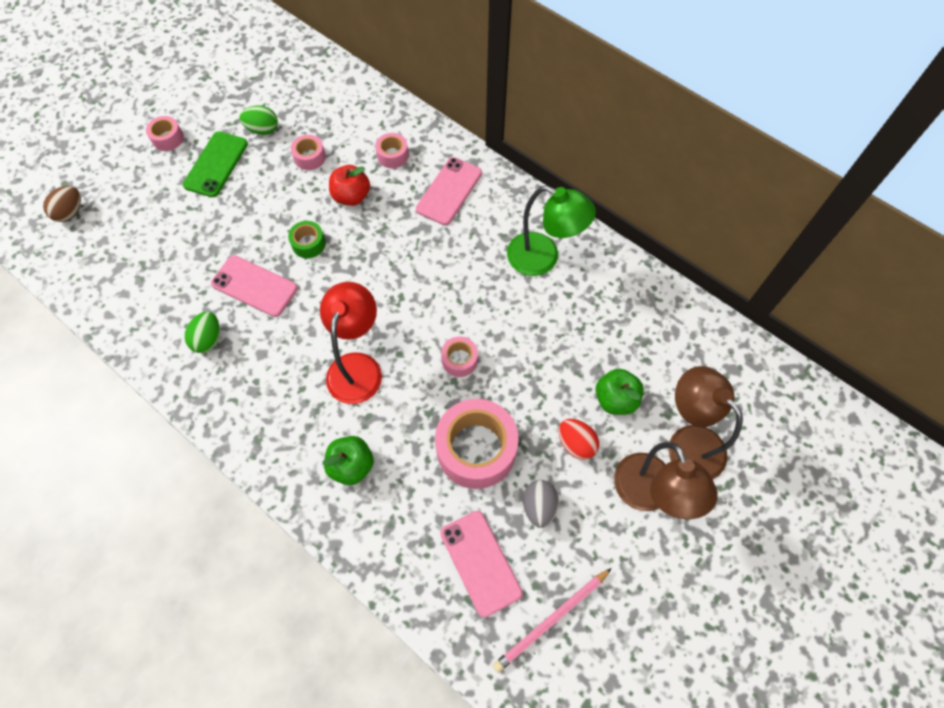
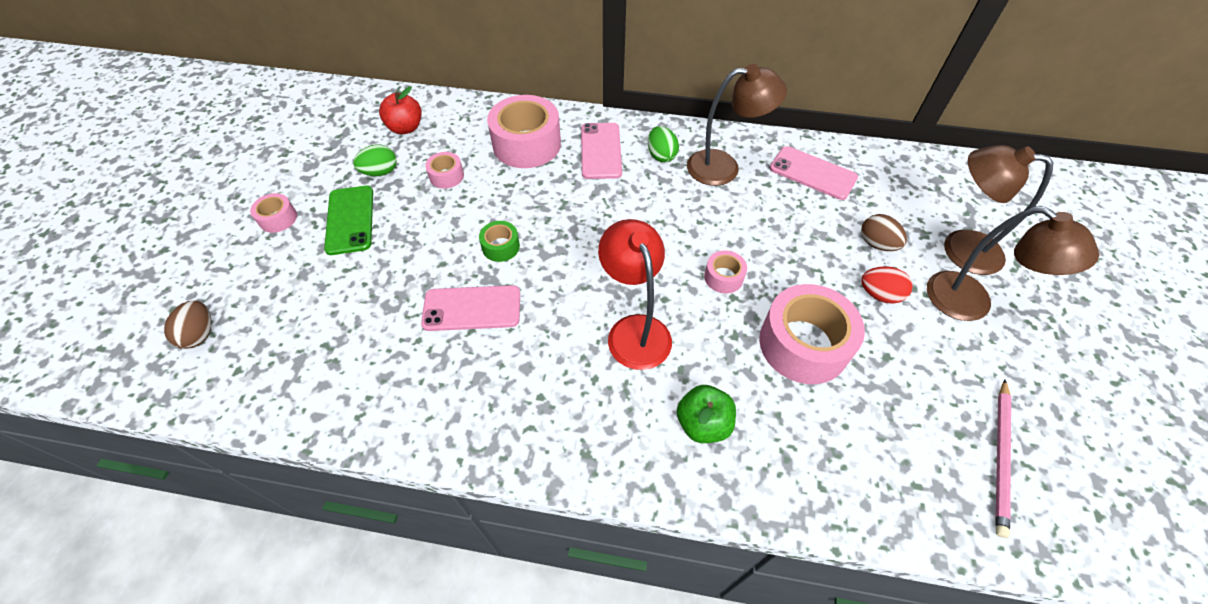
camera: 30 degrees left, 10 degrees down
(208, 339) = (457, 382): green egg -> green egg (661, 155)
(351, 196) = (513, 190): red apple -> red apple (405, 128)
(392, 155) = (527, 144): pink tape -> pink tape, size x2.09
(480, 562) = (896, 443): pink phone -> pink phone (812, 173)
(539, 506) = (898, 363): grey egg -> none
(543, 259) = (724, 167): green lamp -> brown lamp
(615, 399) = (876, 244): green apple -> brown egg

